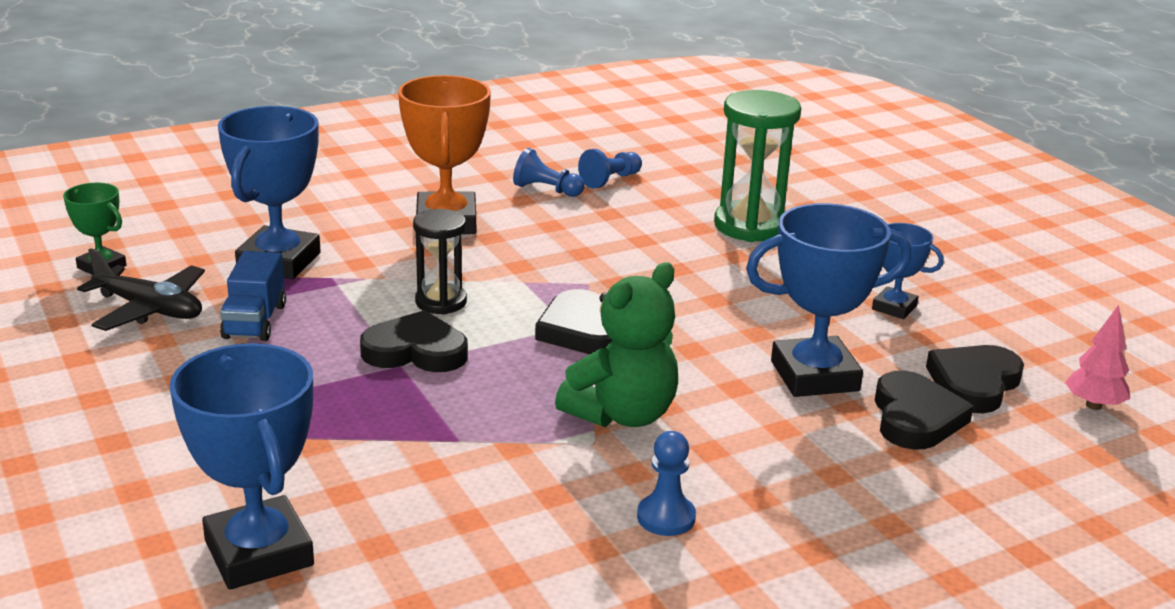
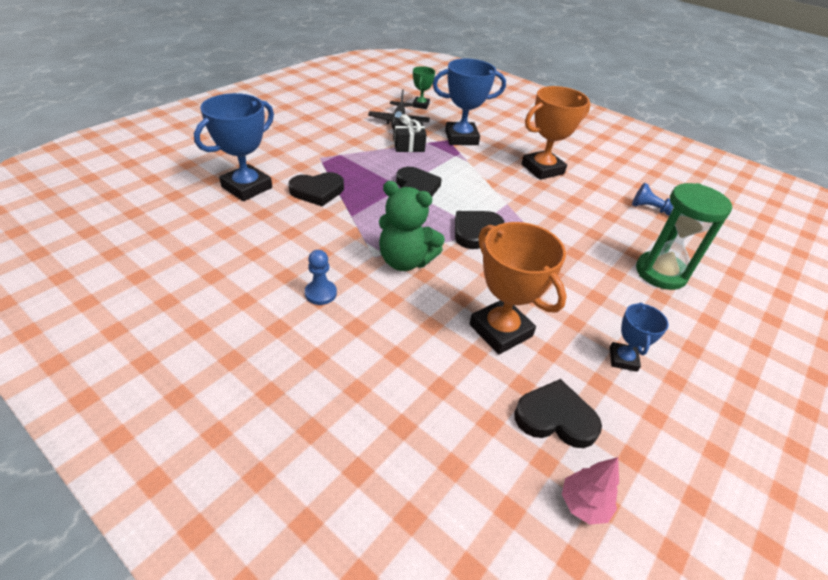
camera: 65 degrees right, 15 degrees up
(255, 321) = (408, 145): blue truck -> black gift
(441, 302) = (465, 185): black hourglass -> none
(546, 190) = (611, 190): blue pawn -> none
(814, 376) = (500, 330): blue trophy -> orange trophy
(915, 418) = (486, 388): black heart -> black heart (317, 191)

